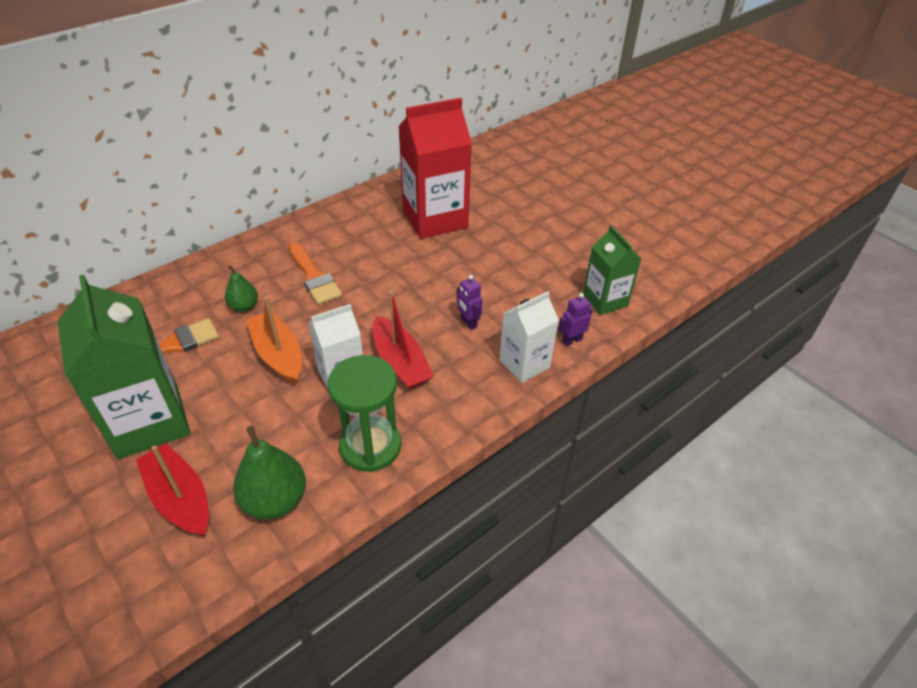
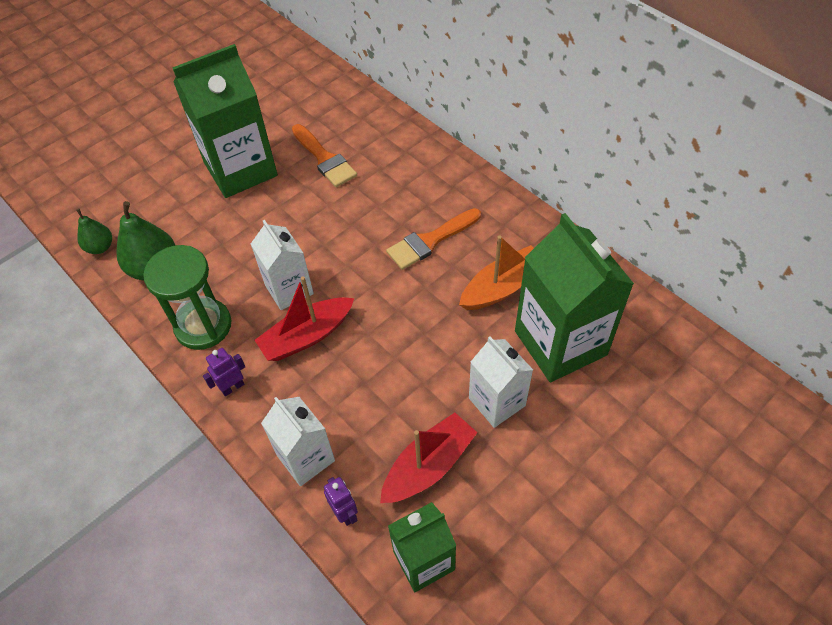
camera: 90 degrees right, 10 degrees up
(180, 498) = (165, 209): red boat -> red boat (428, 466)
(244, 306) = (380, 195): green pear -> green pear (100, 247)
(278, 354) = (316, 235): orange boat -> orange boat (503, 287)
(435, 219) = (560, 343): red carton -> green carton
(468, 323) = (369, 395): purple robot -> purple robot (232, 387)
(481, 254) = (497, 402): none -> white carton

